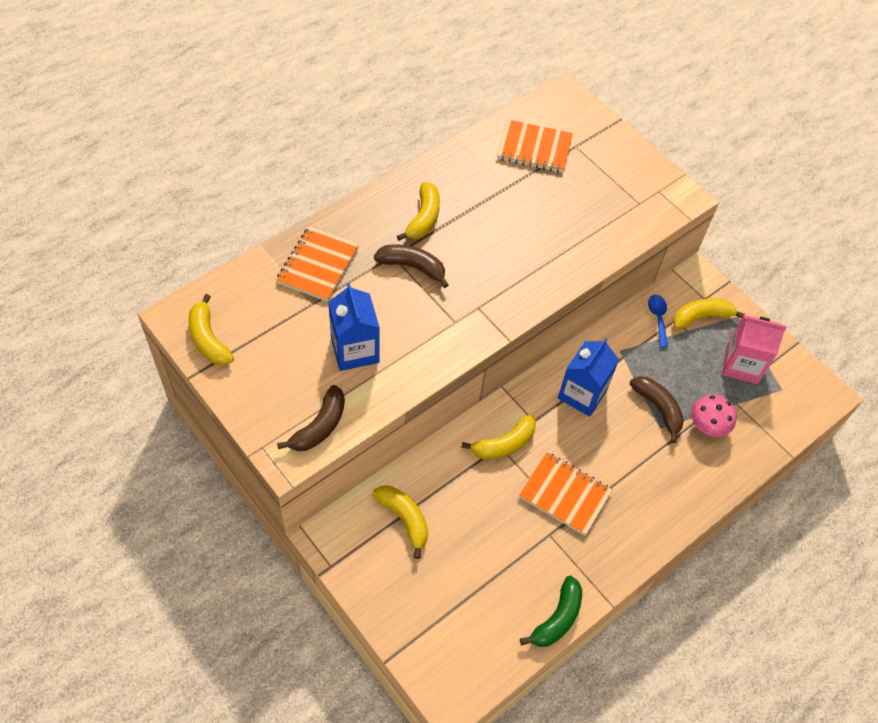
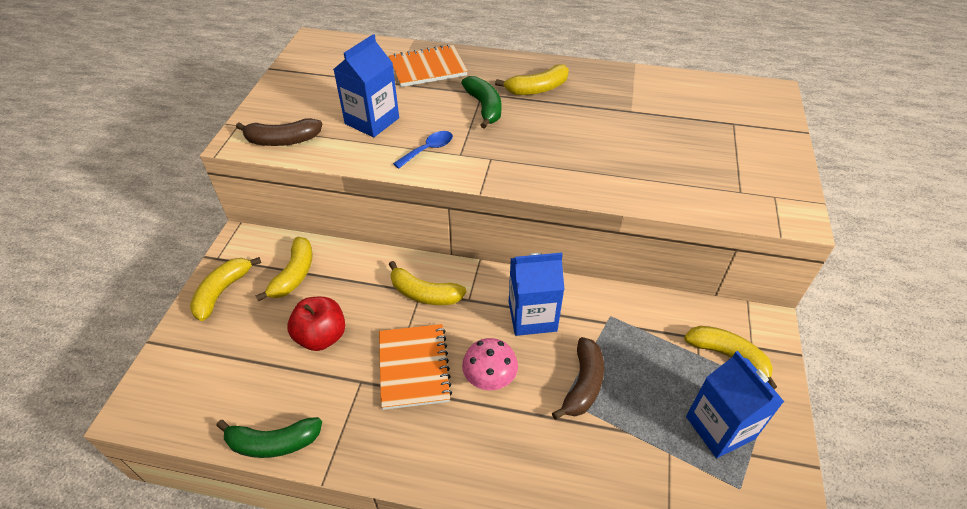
camera: 55 degrees right, 10 degrees down
(208, 339) = (309, 59): yellow banana -> yellow banana (222, 292)
(412, 267) = (484, 107): brown banana -> green banana
(487, 536) = (321, 336): none -> red apple
(534, 148) = (692, 104): orange notebook -> none
(658, 318) = (680, 322): blue spoon -> blue spoon (428, 150)
(707, 426) = (612, 441): pink mushroom -> pink mushroom (489, 378)
(741, 365) = (720, 427): pink carton -> blue carton

